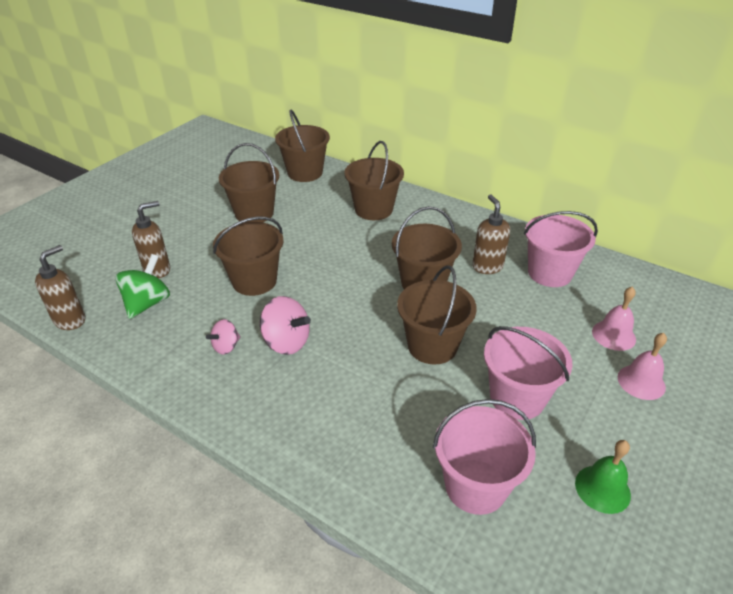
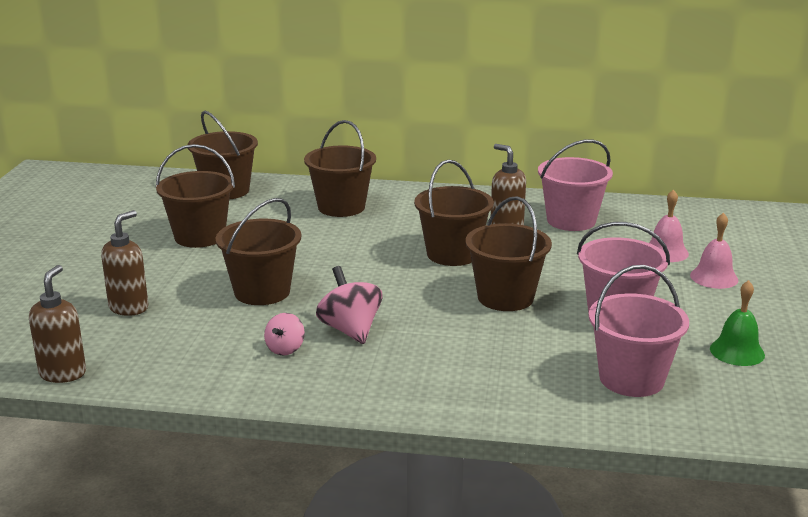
camera: 25 degrees left, 15 degrees down
(147, 303) = (149, 337): green spinning top -> none
(286, 342) = (350, 330): pink spinning top -> pink spinning top turned 120 degrees counterclockwise

